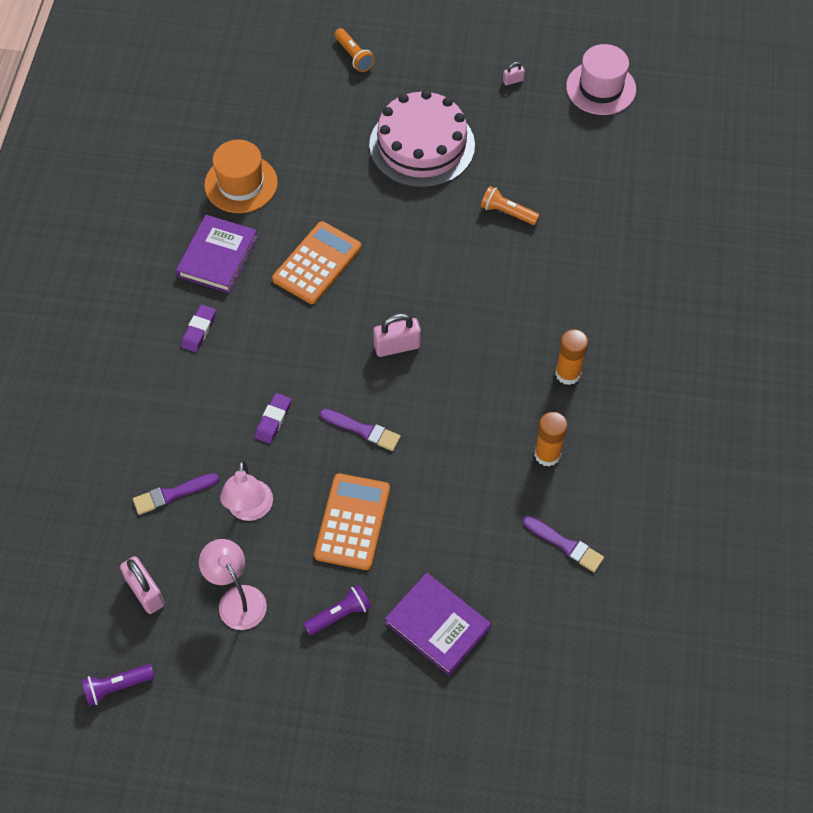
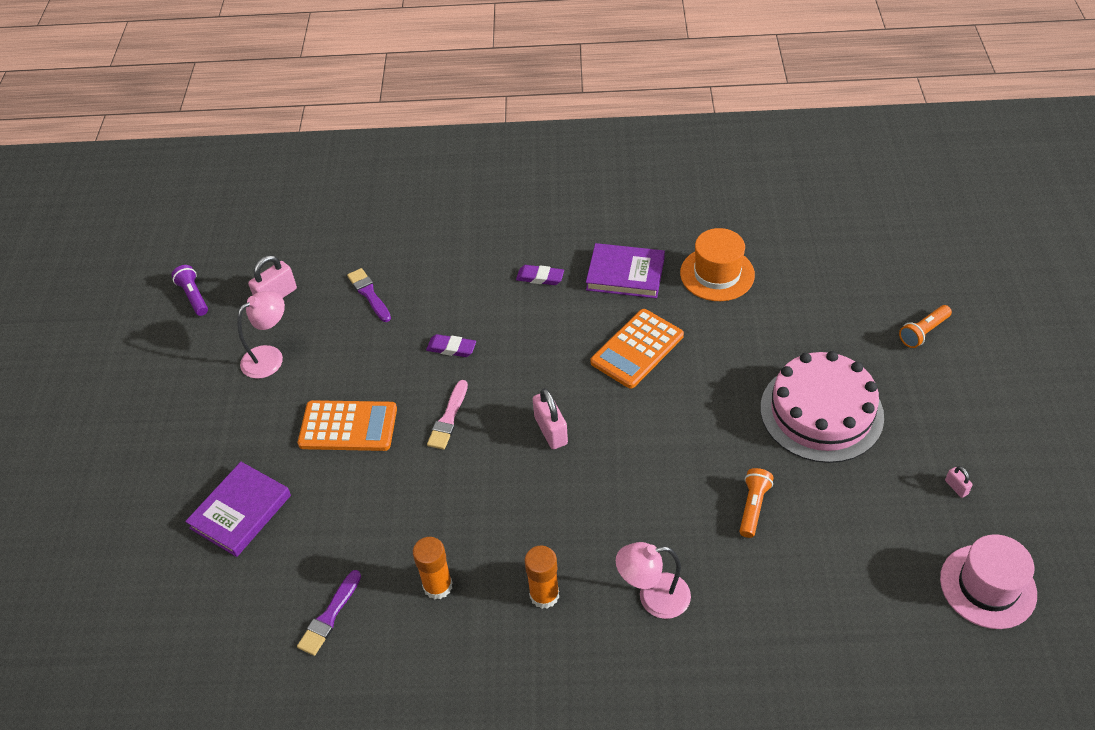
camera: 85 degrees right, 10 degrees down
(249, 510) = (356, 349): pink lamp -> pink lamp (653, 597)
(317, 263) = (637, 349): orange calculator -> orange calculator turned 105 degrees clockwise
(340, 615) = (253, 433): purple flashlight -> none
(363, 430) = (448, 418): purple brush -> pink brush

